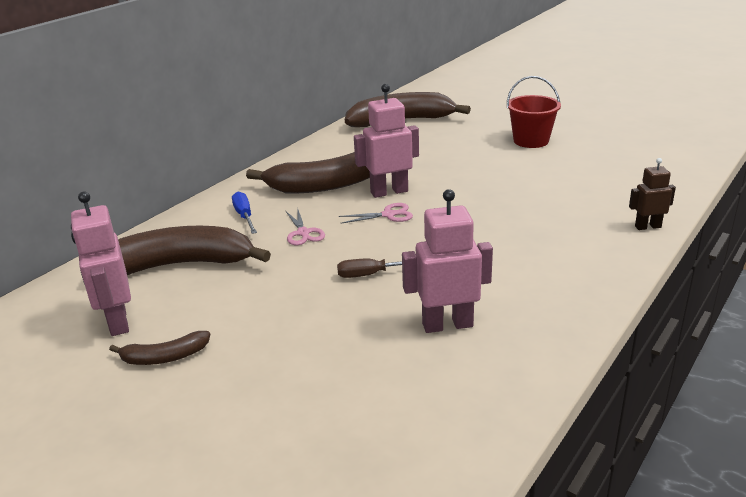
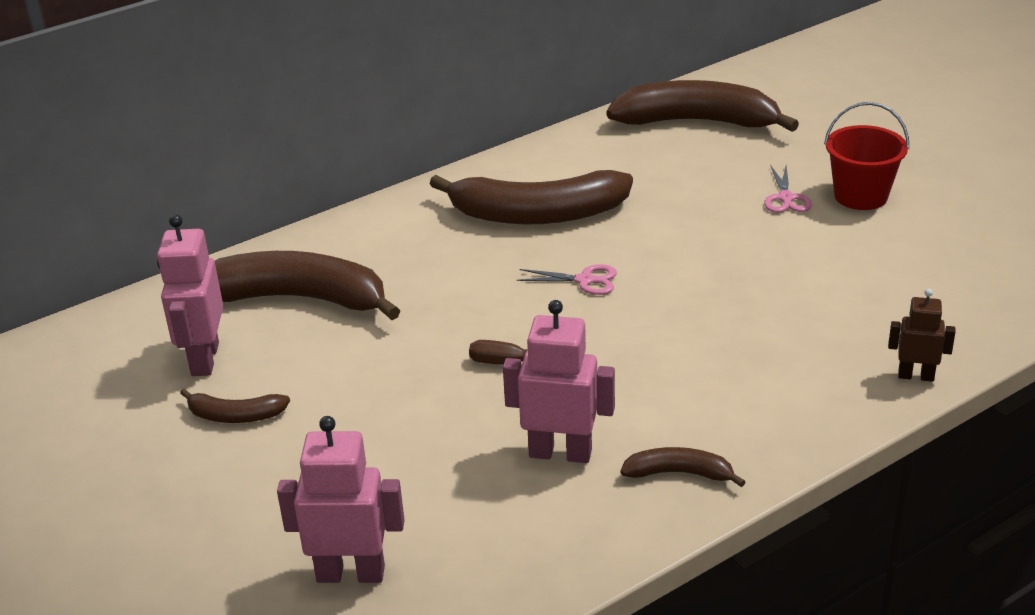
camera: 20 degrees right, 5 degrees up
(244, 216) = (407, 243): blue screwdriver -> none
(303, 233) = (464, 285): pink scissors -> pink scissors (786, 198)
(389, 192) = (607, 243): pink robot -> pink robot (351, 573)
(544, 318) = (679, 473): none -> brown banana

